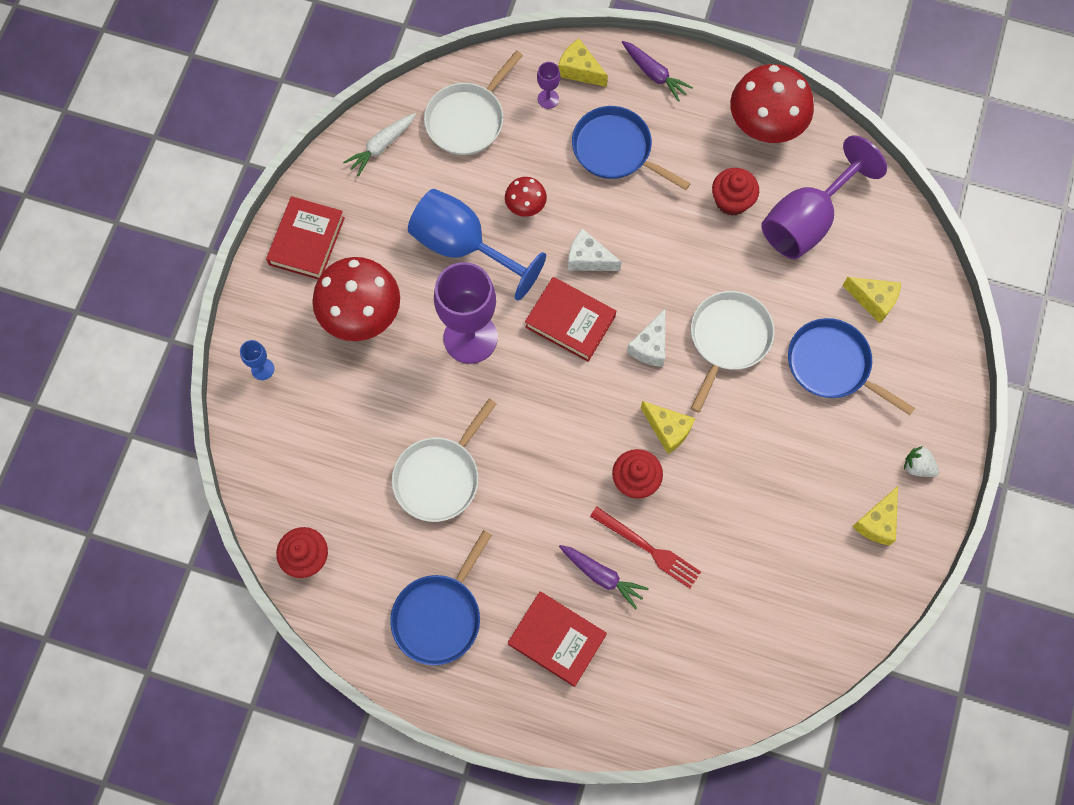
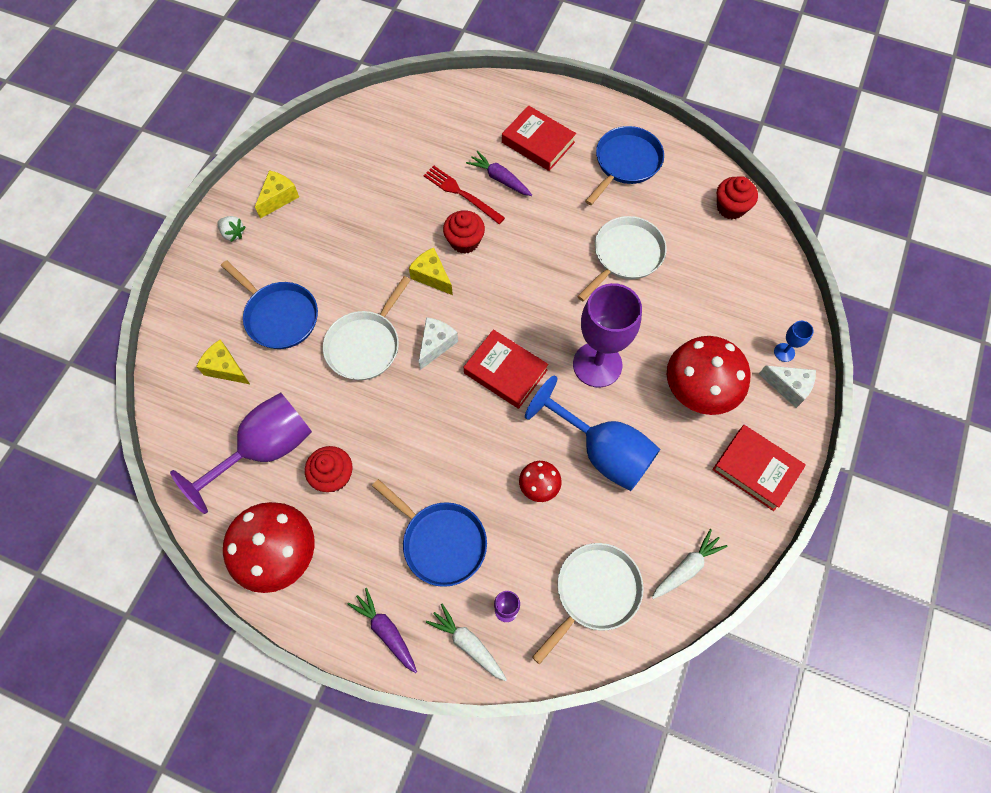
camera: 175 degrees left, 5 degrees down
(307, 241) = (756, 469): red book -> red book turned 75 degrees counterclockwise
(579, 70) = (468, 644): yellow cheese -> white carrot
(588, 259) = (482, 428): white cheese -> white cheese (788, 387)

